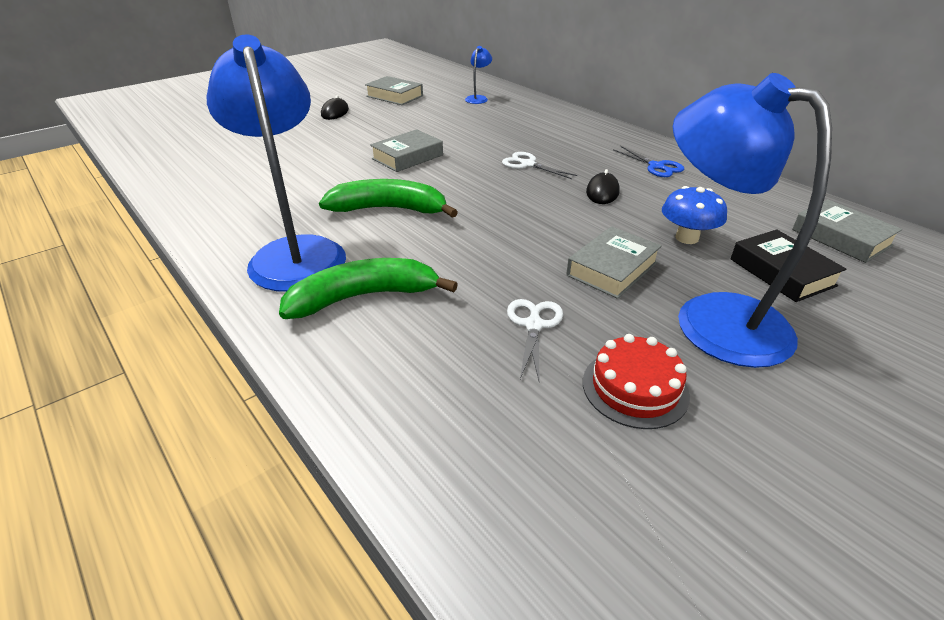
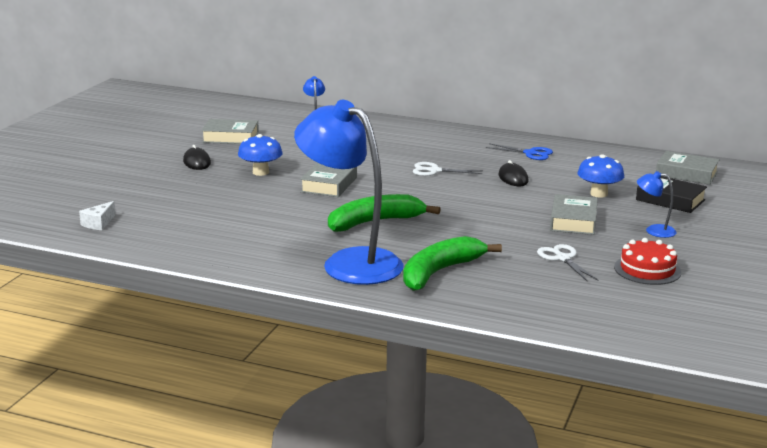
camera: 30 degrees left, 15 degrees down
(173, 151) = (98, 223): none -> white cheese
(369, 132) = (260, 172): none -> blue mushroom
(711, 317) = (654, 230): blue lamp -> blue lamp, size x0.40

